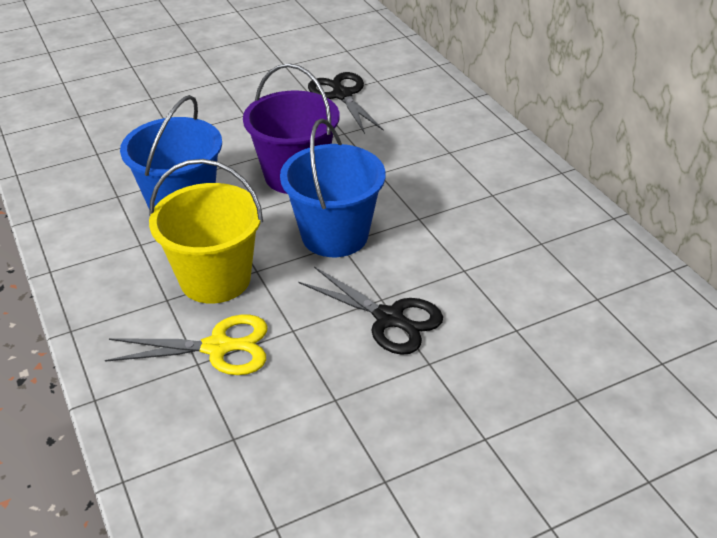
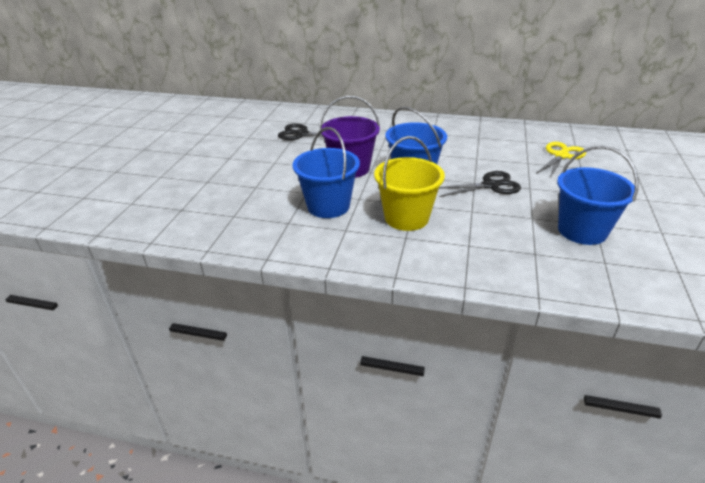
camera: 50 degrees left, 5 degrees down
(217, 347) = (462, 235): yellow scissors -> yellow scissors (561, 156)
(349, 470) = (582, 231): none -> blue bucket

